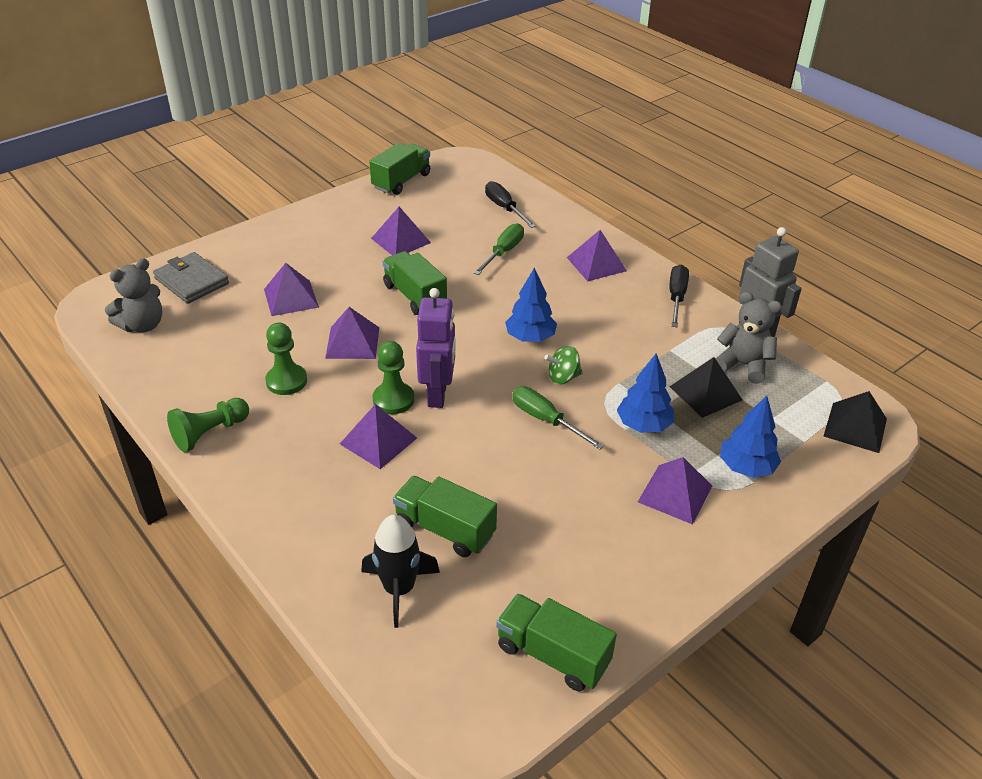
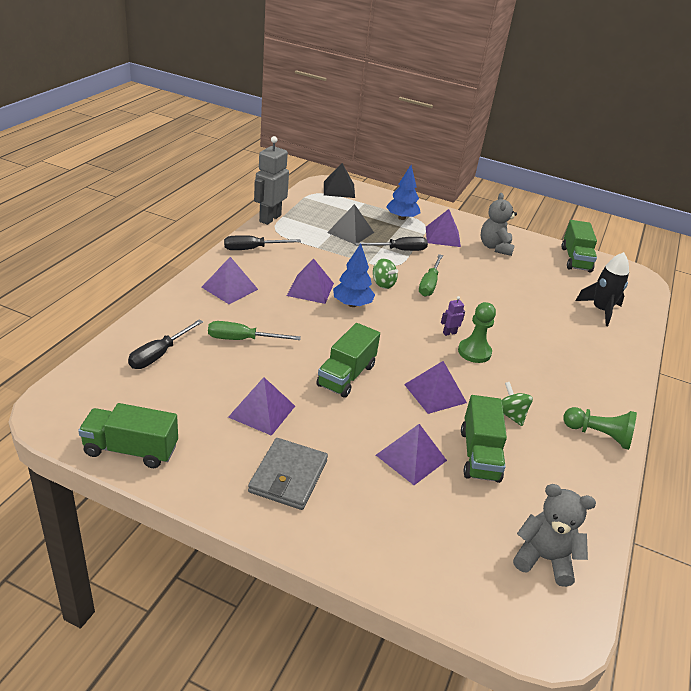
camera: 120 degrees left, 5 degrees down
(192, 281) = (449, 557): grey wallet -> grey wallet (288, 476)
(286, 381) = (510, 415): green pawn -> green spinning top
(378, 440) = (516, 348): purple pyramid -> purple pyramid (310, 289)
(438, 394) = (449, 333): purple robot -> purple robot, size x0.43
(445, 529) = (549, 304): green truck -> green truck (479, 455)
(643, 425) = (399, 250): blue tree -> black screwdriver
(743, 365) = (311, 221): grey teddy bear -> grey teddy bear (495, 247)

